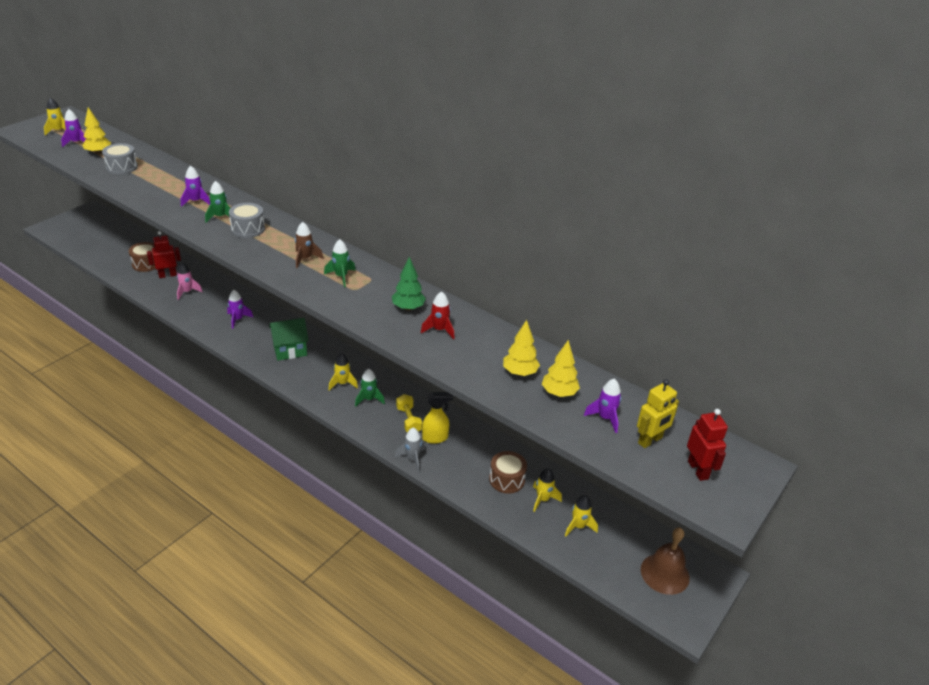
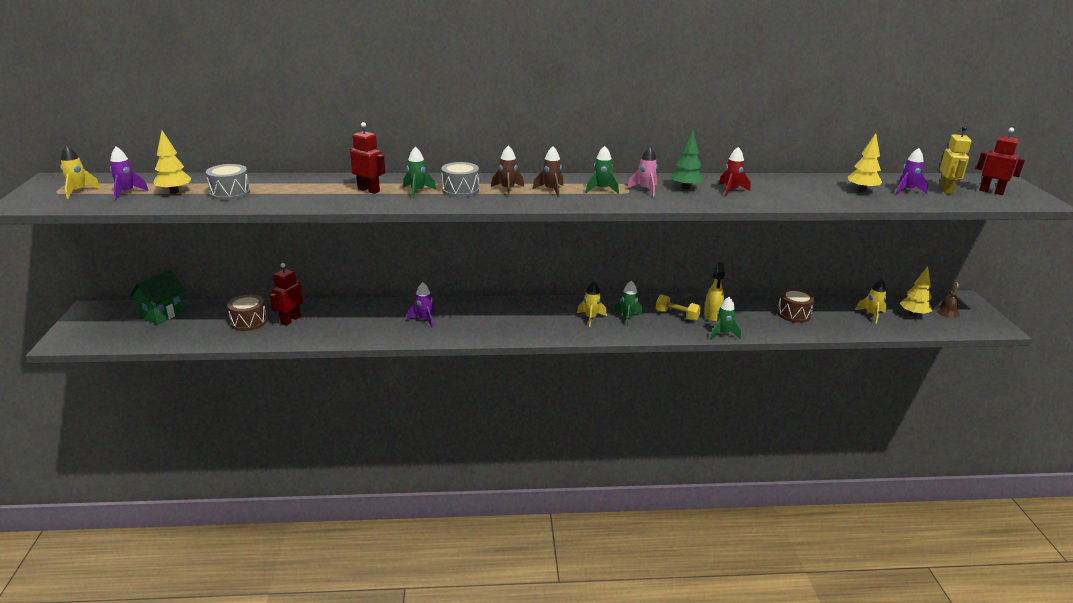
camera: 40 degrees left, 10 degrees down
(187, 292) = (336, 323): pink rocket -> pink rocket (645, 190)
(196, 201) = (369, 190): purple rocket -> red robot
(278, 244) = (507, 190): none -> brown rocket
(290, 350) = (510, 318): green house -> green house (162, 314)
(412, 459) = (723, 334): grey rocket -> green rocket
(435, 438) = (712, 316): yellow spray bottle -> yellow spray bottle turned 150 degrees clockwise
(519, 372) = (822, 190): yellow tree -> yellow tree (913, 314)
(543, 499) = (830, 313): yellow rocket -> none
(665, 573) = (947, 312): brown bell -> brown bell, size x0.58

